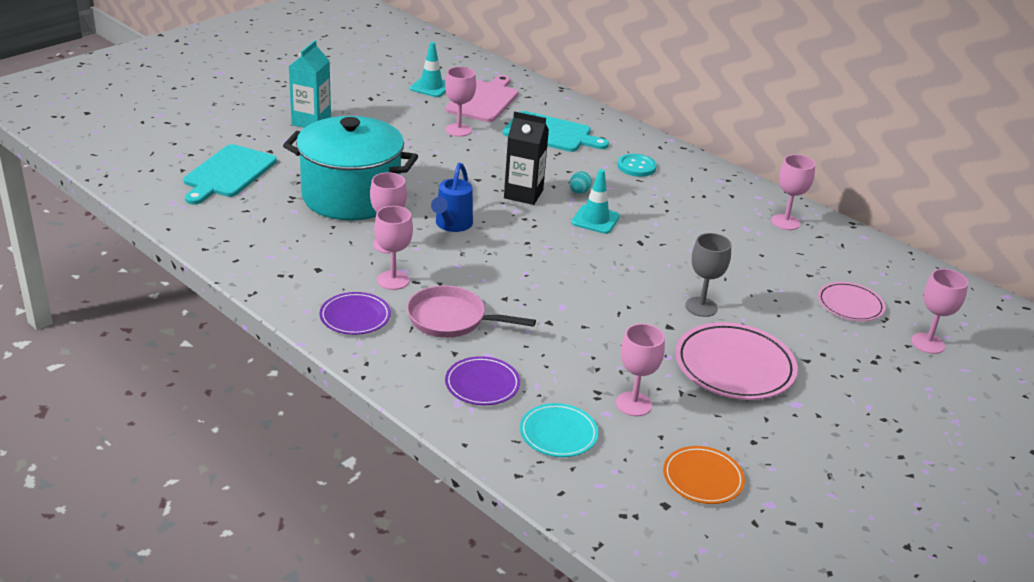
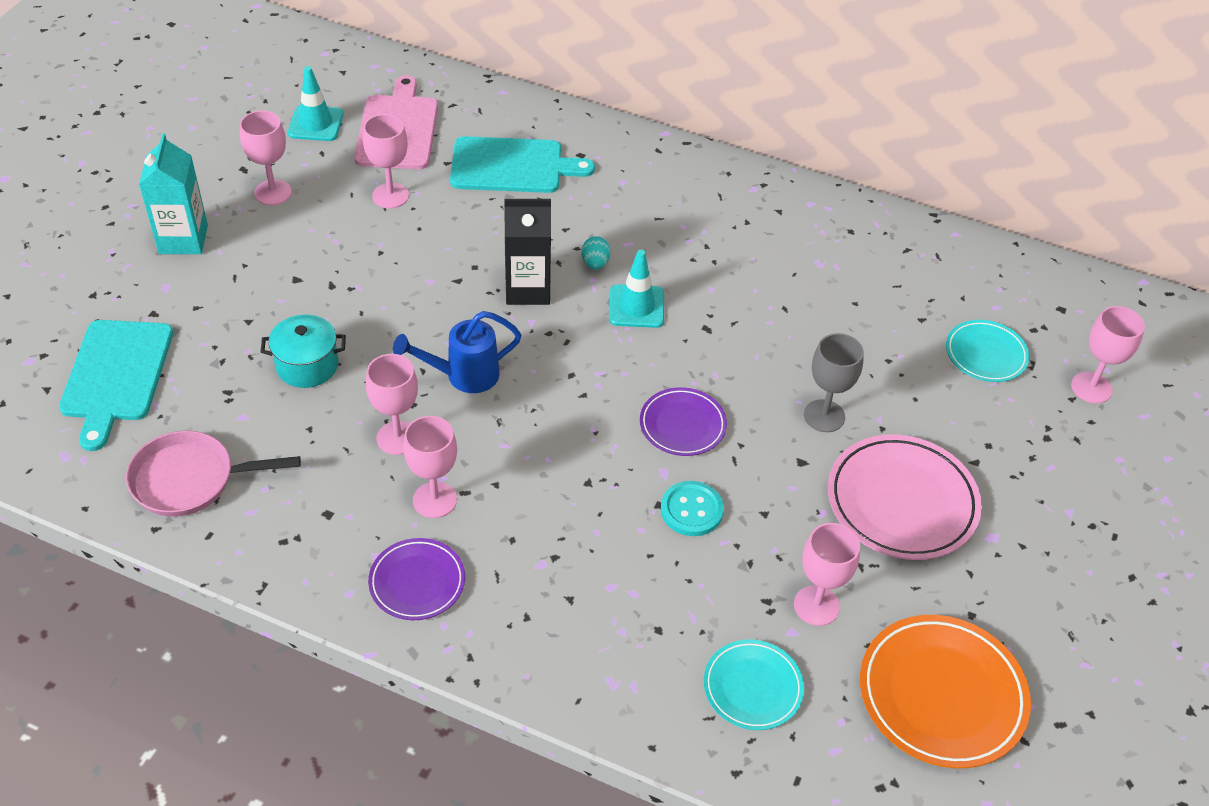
camera: 20 degrees left, 15 degrees up
(351, 196) = (307, 365): turquoise pot -> turquoise pot, size x0.45
(451, 225) = (463, 376): blue watering can -> blue watering can turned 75 degrees clockwise
(451, 319) = (539, 542): pink pan -> pink pan (190, 480)
(482, 384) = (628, 640): purple plate -> purple plate (682, 425)
(636, 167) = (645, 195): turquoise button -> turquoise button (691, 510)
(703, 478) = (942, 695): orange plate -> orange plate, size x1.69
(785, 222) = (859, 238): pink goblet -> pink goblet (273, 192)
(850, 305) = (986, 354): pink plate -> turquoise plate

